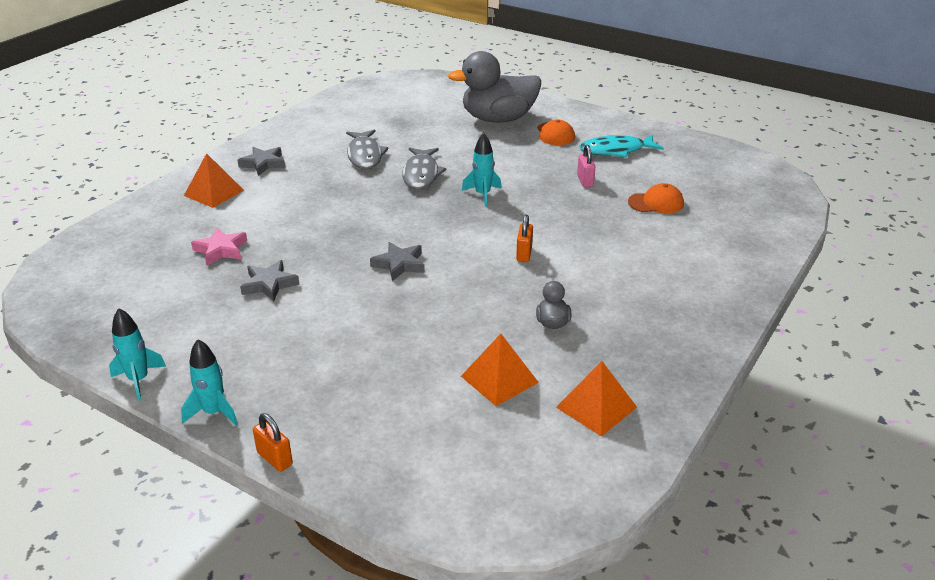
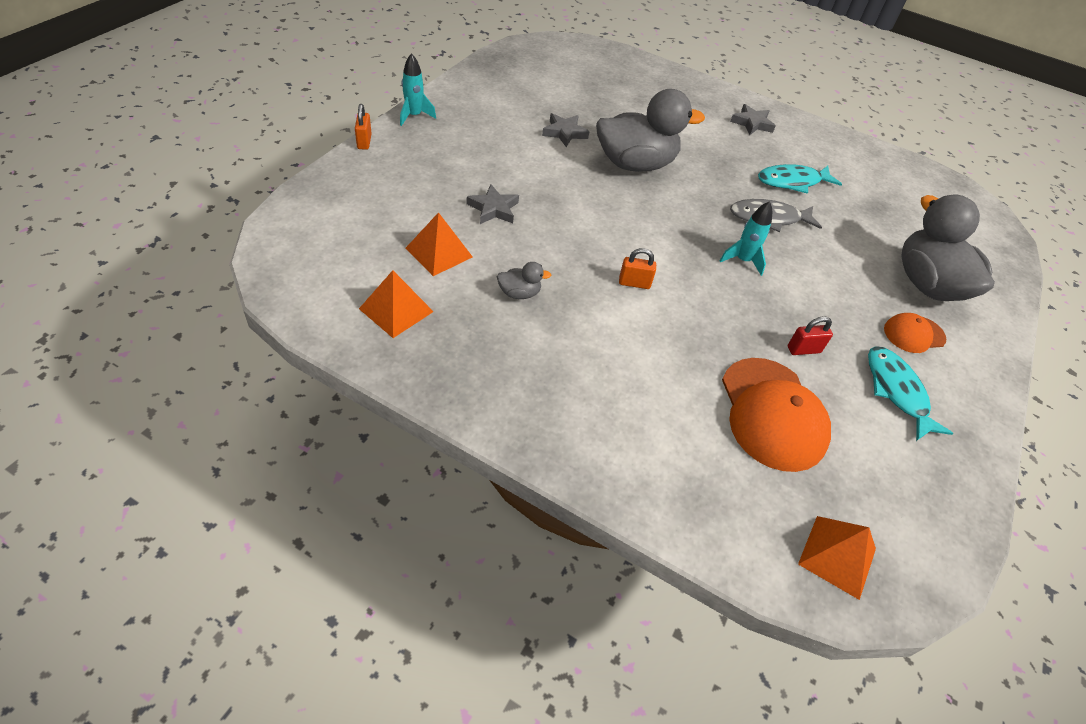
camera: 80 degrees right, 15 degrees up
(139, 380) = (450, 86): turquoise rocket -> none
(213, 192) = (694, 101): orange pyramid -> orange pyramid (837, 556)
(221, 250) = (609, 109): pink star -> none
(275, 458) = (364, 142): orange padlock -> orange padlock turned 45 degrees counterclockwise
(334, 240) = (635, 164): none -> grey duck
(365, 155) = (792, 182): grey fish -> turquoise fish
(399, 264) = (602, 200): grey star -> grey star (493, 209)
(585, 181) = (803, 350): pink padlock -> red padlock
(656, 203) = (772, 414): orange cap -> orange cap, size x1.86

